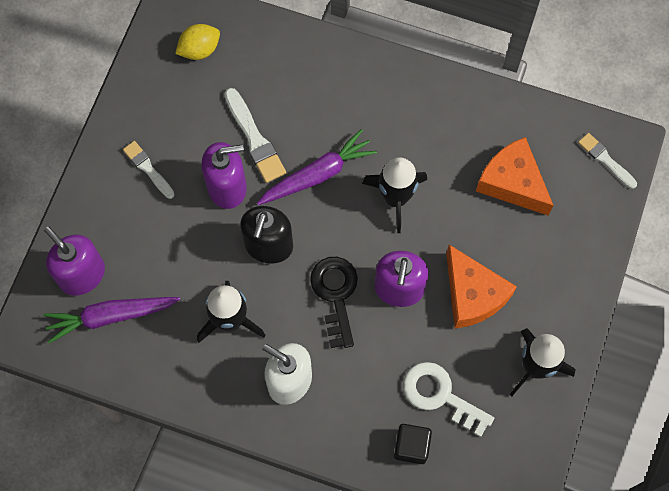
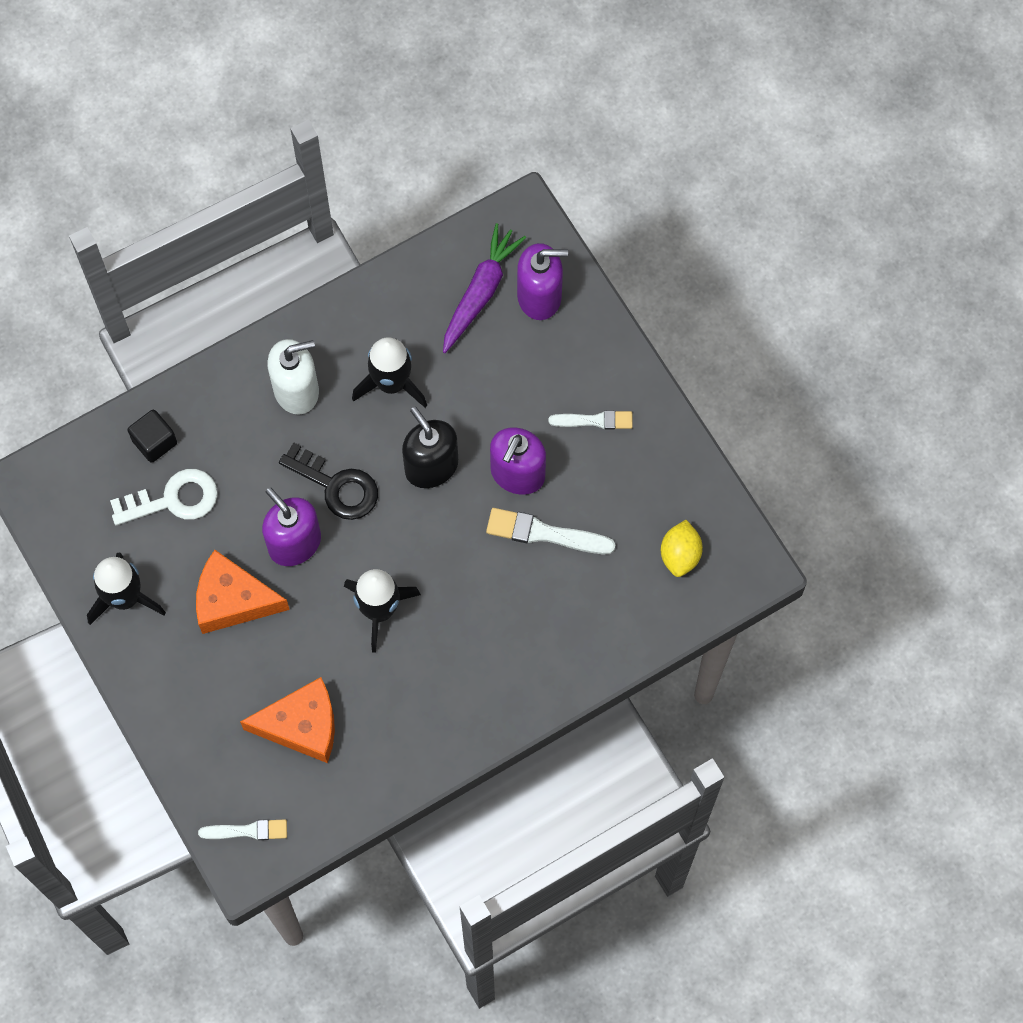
camera: 130 degrees right, 0 degrees up
(317, 175) = (461, 560): purple carrot -> none

